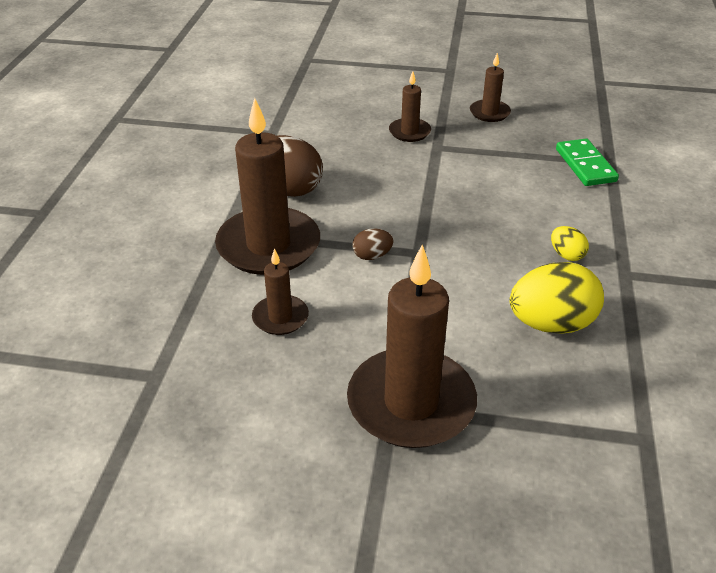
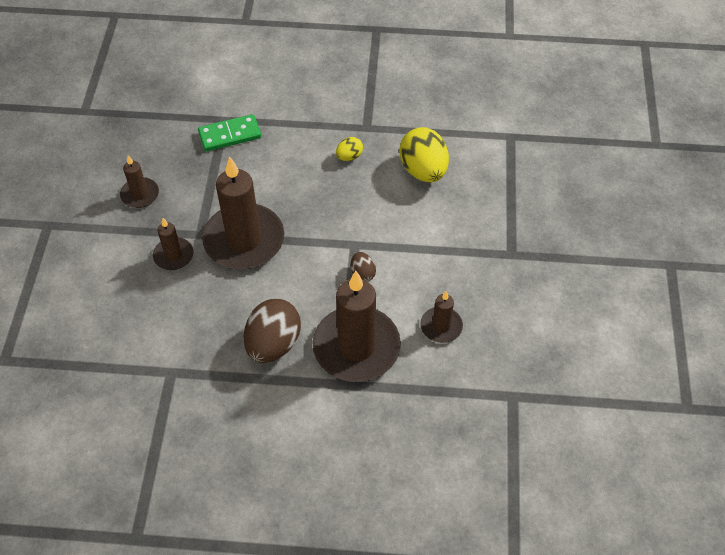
camera: 95 degrees left, 15 degrees up
(411, 403) = (507, 244): brown candle -> brown candle (244, 240)

